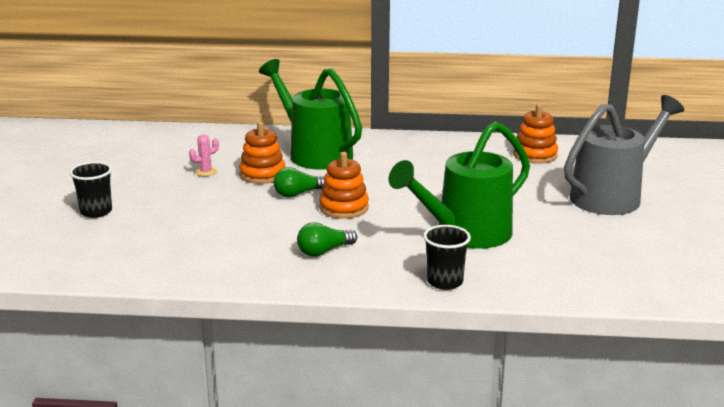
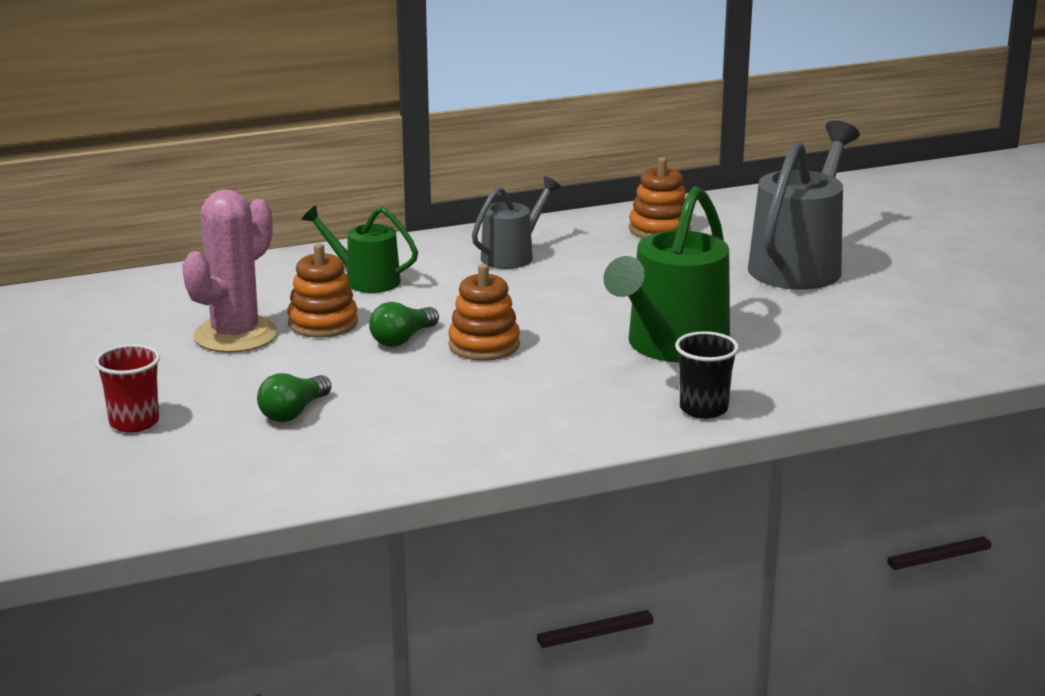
camera: 25 degrees left, 0 degrees up
(96, 212) = (134, 422): black cup -> red cup
(205, 172) = (235, 335): pink cactus -> pink cactus, size x2.48
(314, 153) = (365, 280): green watering can -> green watering can, size x0.57
(324, 251) = (517, 405): green light bulb -> green light bulb (293, 412)
(420, 154) = (512, 255): none -> grey watering can

